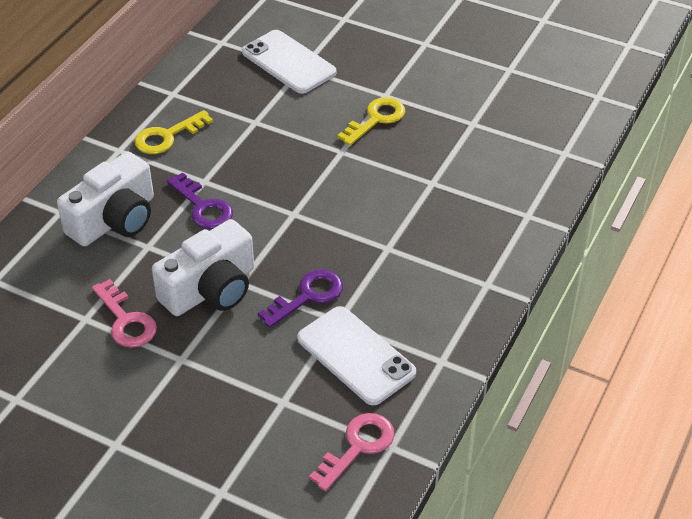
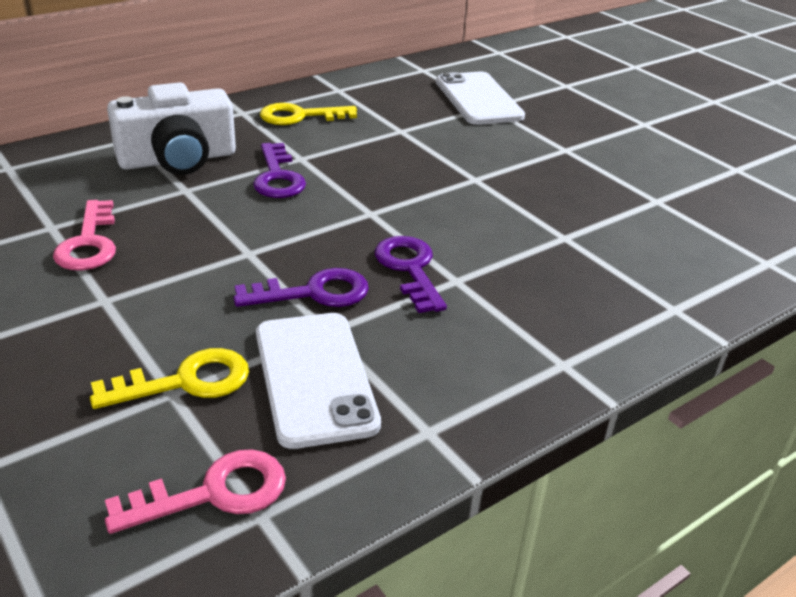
camera: 25 degrees right, 10 degrees down
(211, 289) = (209, 247): white camera -> none
(353, 251) = (409, 269): none -> purple key
(376, 119) = (539, 165): yellow key -> yellow key (186, 381)

